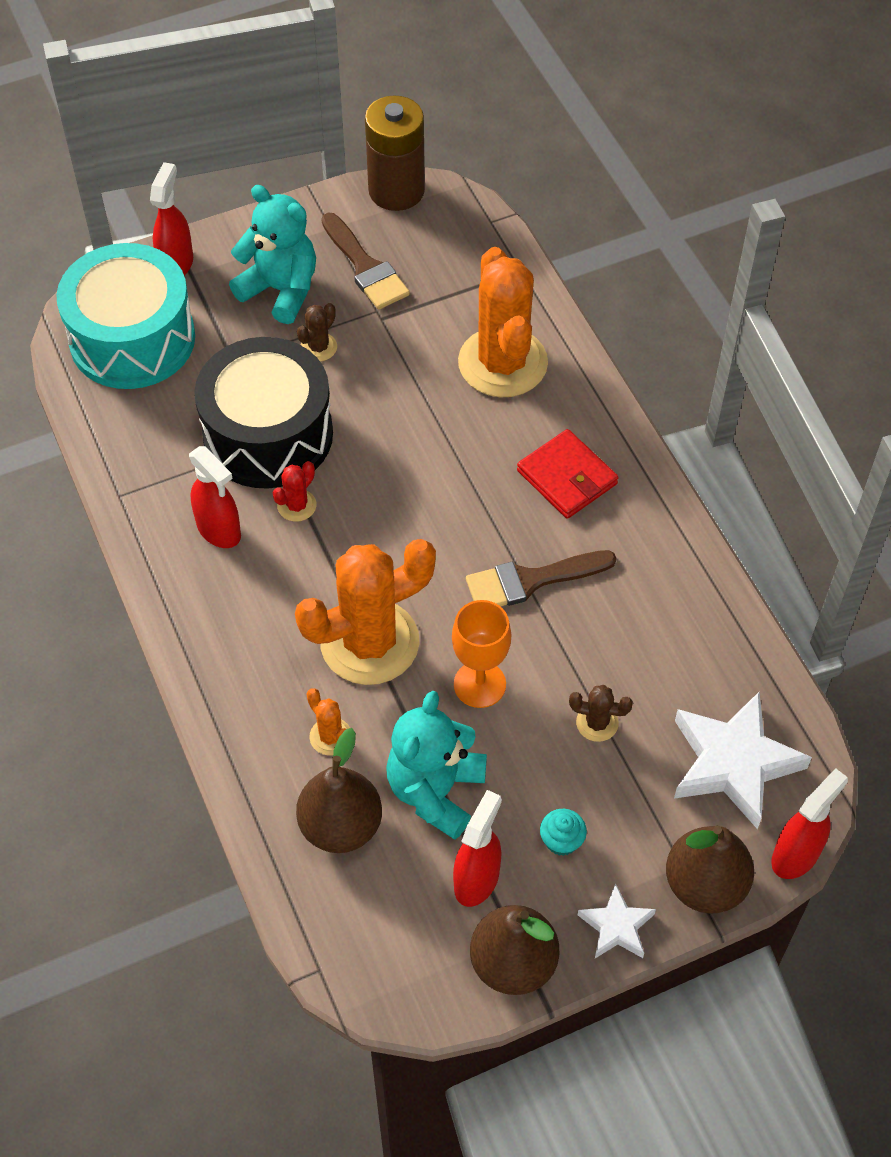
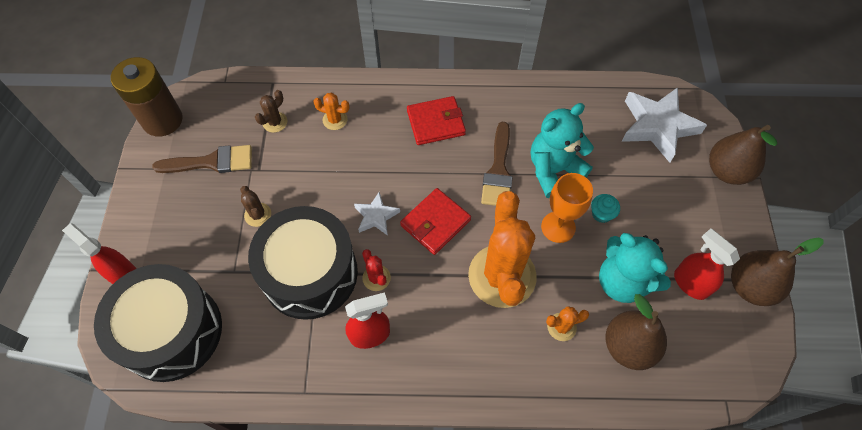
camera: 65 degrees left, 5 degrees up
(132, 339) = (172, 331): turquoise drum -> black drum
(280, 290) = (195, 218): turquoise teddy bear -> turquoise teddy bear (554, 170)
(408, 538) = (435, 223): none -> red wallet
(502, 363) = (335, 120): orange cactus -> orange cactus, size x0.42
(561, 840) = (678, 228): turquoise cupcake -> turquoise cupcake (601, 214)
(597, 723) = (608, 178): brown cactus -> brown cactus (275, 122)
(616, 926) = (741, 224): white star -> white star (376, 216)
(796, 855) = (721, 123): red spray bottle -> none

